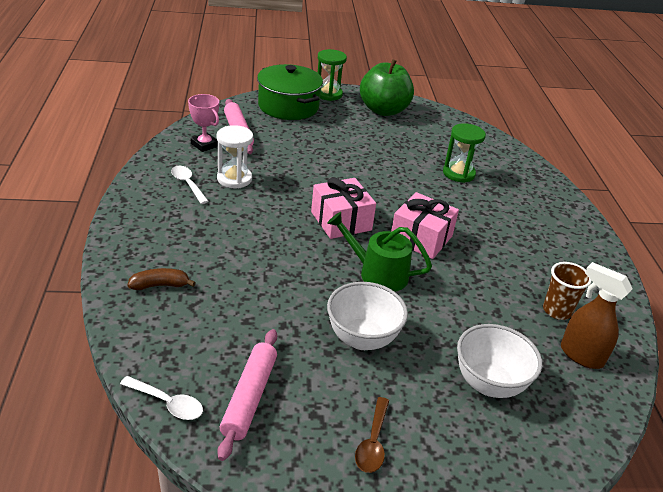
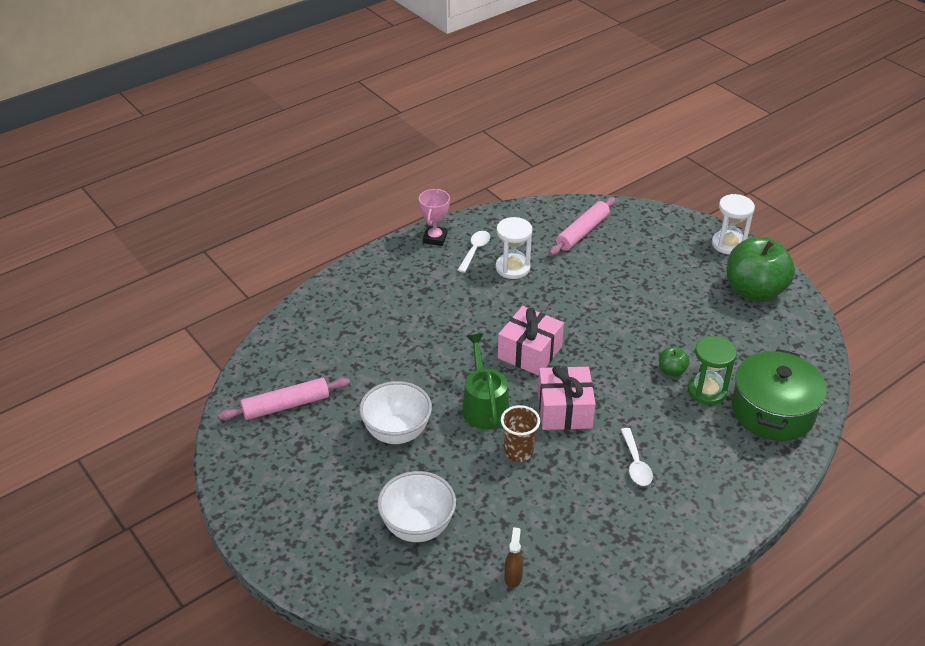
camera: 60 degrees right, 5 degrees up
(160, 285) = (348, 306): brown banana -> none
(167, 403) = (249, 372): white spoon -> white spoon (635, 464)
(204, 145) = (538, 227): pink trophy -> pink trophy (435, 238)
(288, 106) = (667, 234): green pot -> green pot (772, 411)
(328, 94) = (728, 244): green hourglass -> white hourglass
(373, 442) = (299, 485): brown spoon -> none
(426, 175) = (671, 371): none -> green apple
(557, 311) = (560, 540): brown cup -> brown cup (518, 452)
(580, 355) = (513, 576): brown spray bottle -> brown spray bottle, size x0.57

